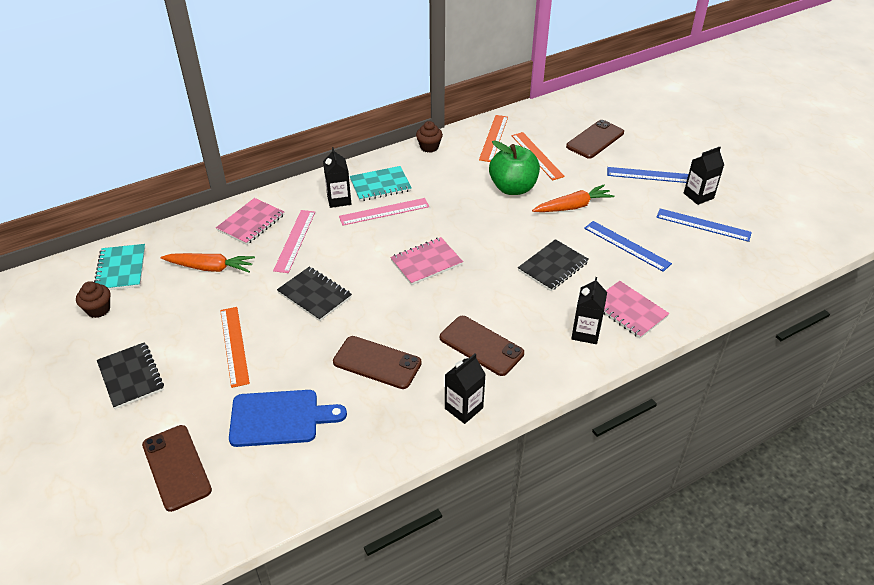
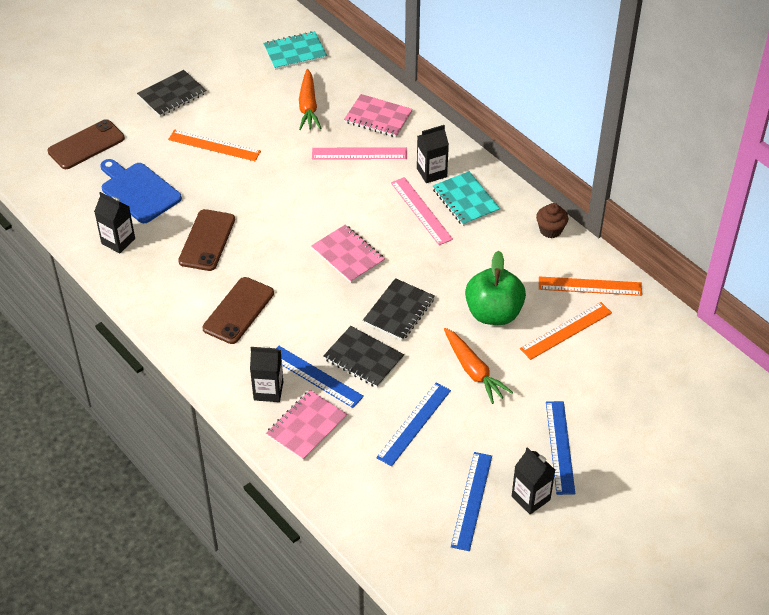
camera: 80 degrees right, 5 degrees up
(98, 309) = (243, 54): brown cupcake -> none
(234, 345) = (214, 145): orange ruler -> orange ruler turned 45 degrees clockwise
(279, 418) = (138, 191): blue cutting board -> blue cutting board turned 150 degrees clockwise
(314, 295) = (285, 183): black notebook -> black notebook (399, 311)
(463, 408) = (161, 306): black carton -> black carton (118, 241)
(571, 299) = (315, 376): none -> blue ruler
(595, 139) = (621, 387): brown phone -> none

